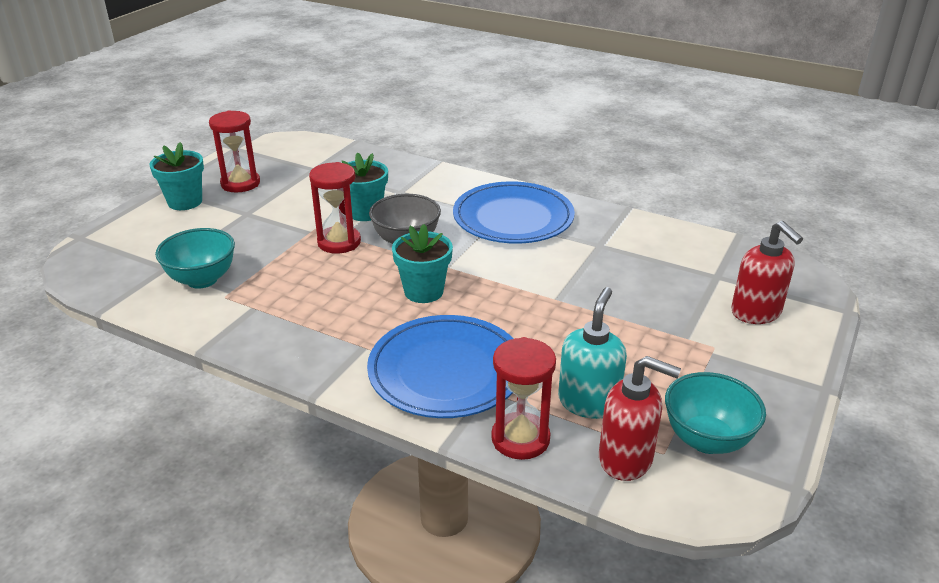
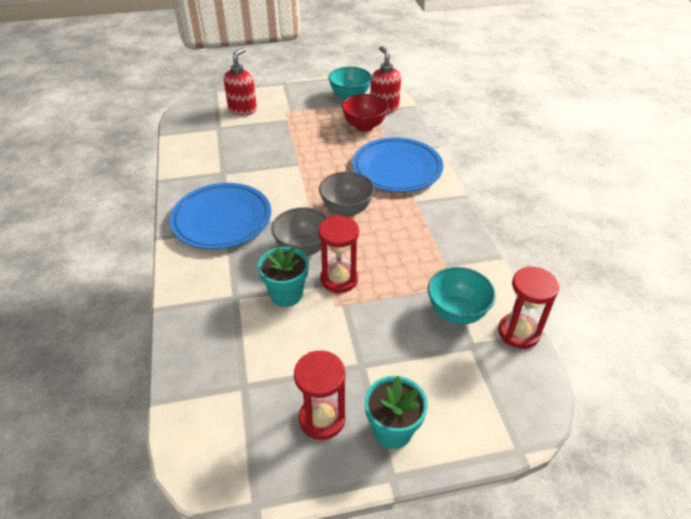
camera: 130 degrees left, 10 degrees up
(424, 291) = (346, 210): turquoise flower pot -> grey bowl
(520, 439) = (407, 132): red hourglass -> red hourglass (518, 332)
(588, 402) = (364, 126): turquoise soap dispenser -> red bowl

